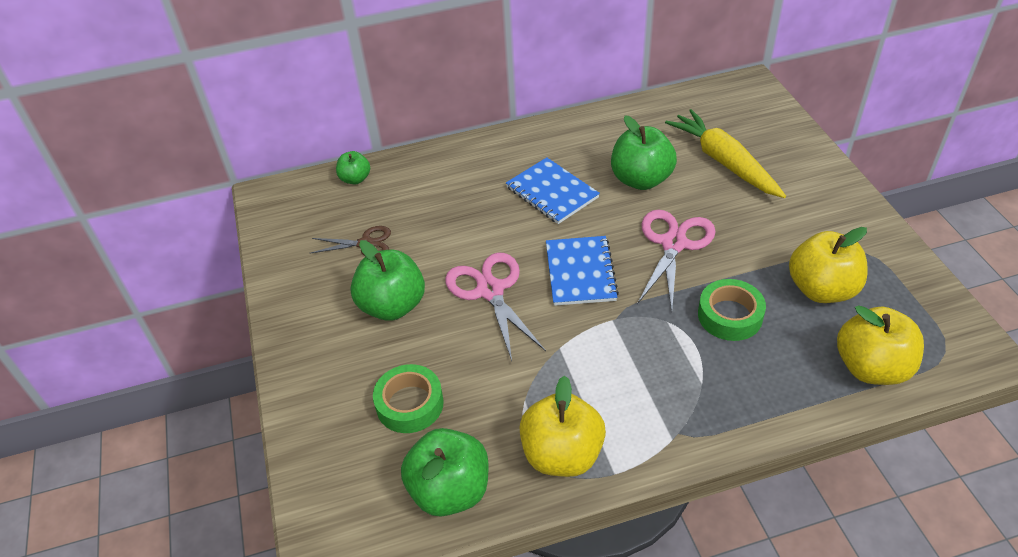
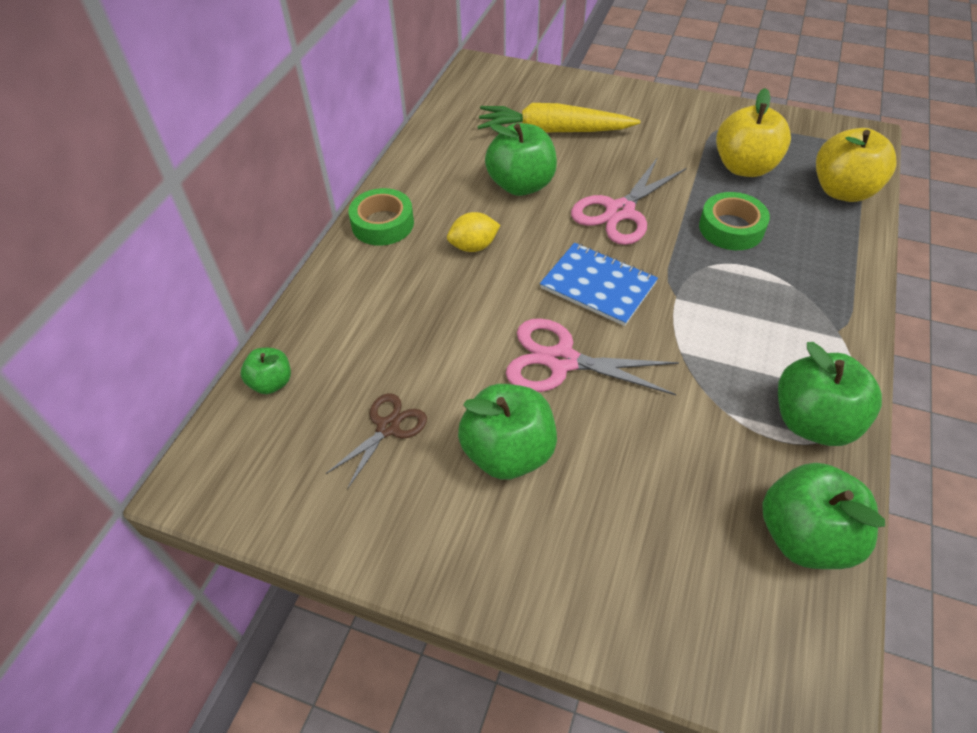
camera: 55 degrees left, 5 degrees up
(409, 404) = (664, 511): green tape -> green tape (382, 224)
(552, 192) = (473, 246): blue notebook -> yellow lemon
(562, 454) = (813, 422): yellow apple -> green apple
(674, 244) = (620, 211): pink scissors -> pink scissors turned 105 degrees counterclockwise

